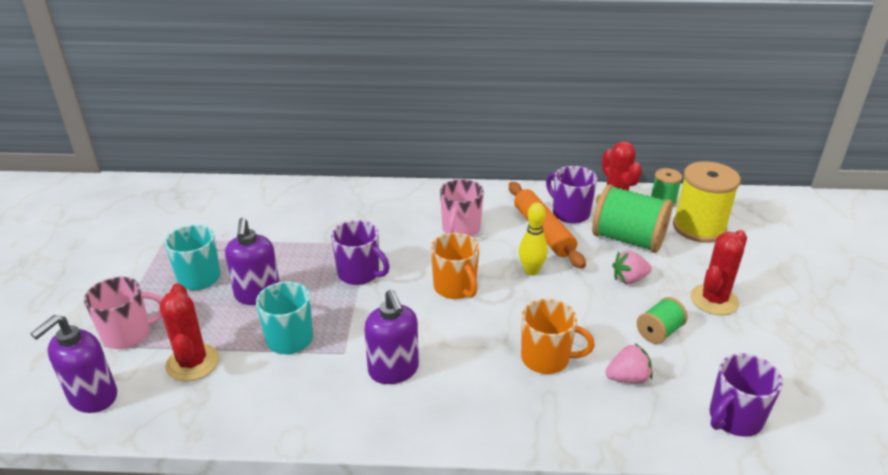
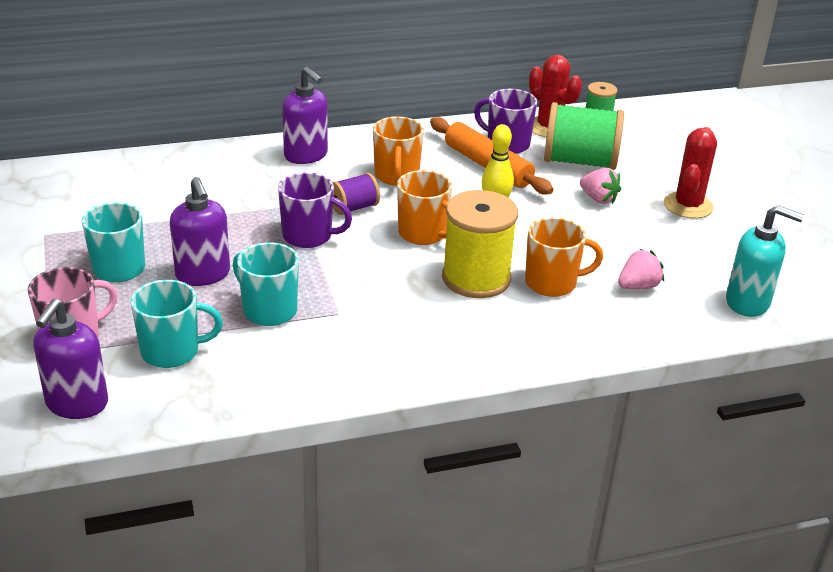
camera: 20 degrees left, 0 degrees up
(192, 363) = (172, 351): red cactus -> turquoise mug
(393, 370) = (402, 320): purple soap dispenser -> purple soap dispenser (306, 155)
(410, 253) = (354, 208): none -> purple spool
(460, 229) = (396, 176): pink mug -> orange mug
(629, 279) = (598, 199): pink strawberry -> pink strawberry turned 105 degrees counterclockwise
(659, 332) = (649, 242): green spool -> none
(699, 227) = (645, 141): yellow spool -> yellow spool (476, 278)
(734, 418) = (748, 302): purple mug -> turquoise soap dispenser

